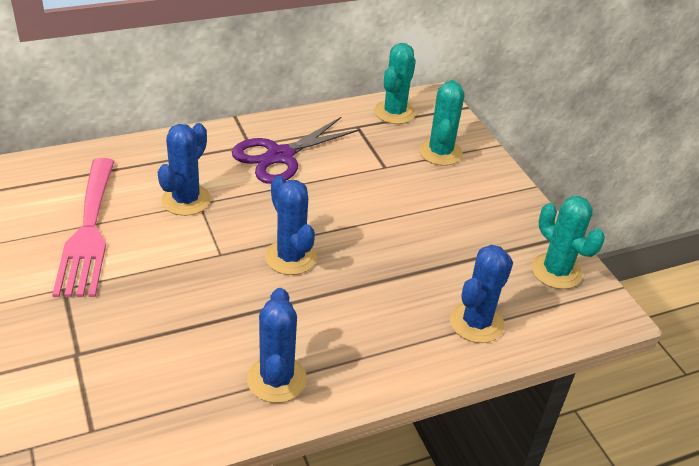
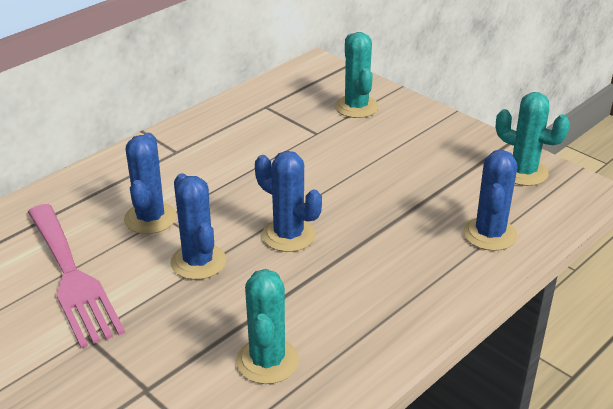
camera: 20 degrees left, 5 degrees down
(276, 379) = (354, 341): blue cactus -> blue cactus (198, 262)
(280, 156) = (212, 152): purple scissors -> none
(394, 112) = (290, 85): turquoise cactus -> turquoise cactus (267, 361)

